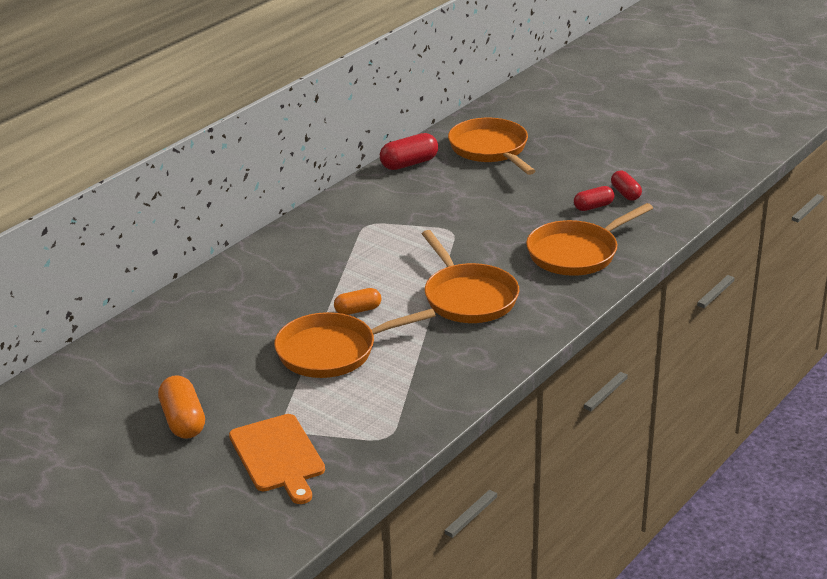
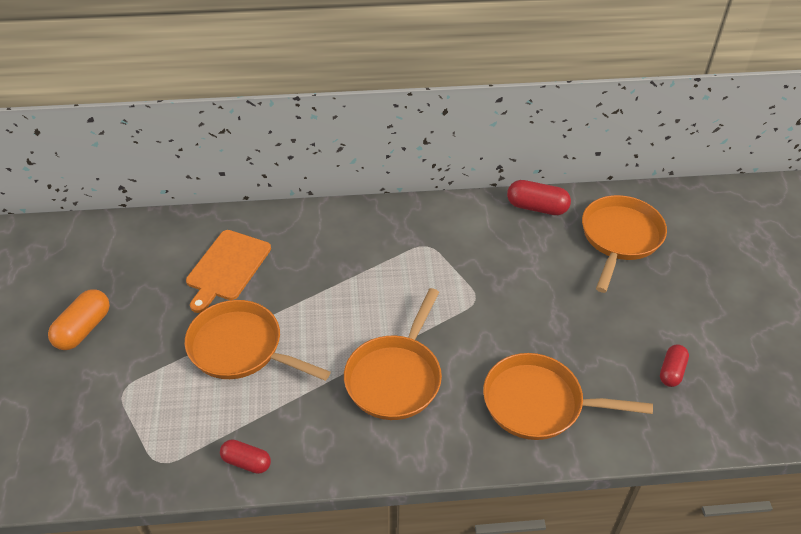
camera: 45 degrees right, 15 degrees up
(278, 456) = (83, 413): orange cutting board -> orange cutting board (227, 268)
(358, 310) = (308, 323): orange capsule -> none
(593, 207) = (622, 364): red capsule -> red capsule (246, 462)

